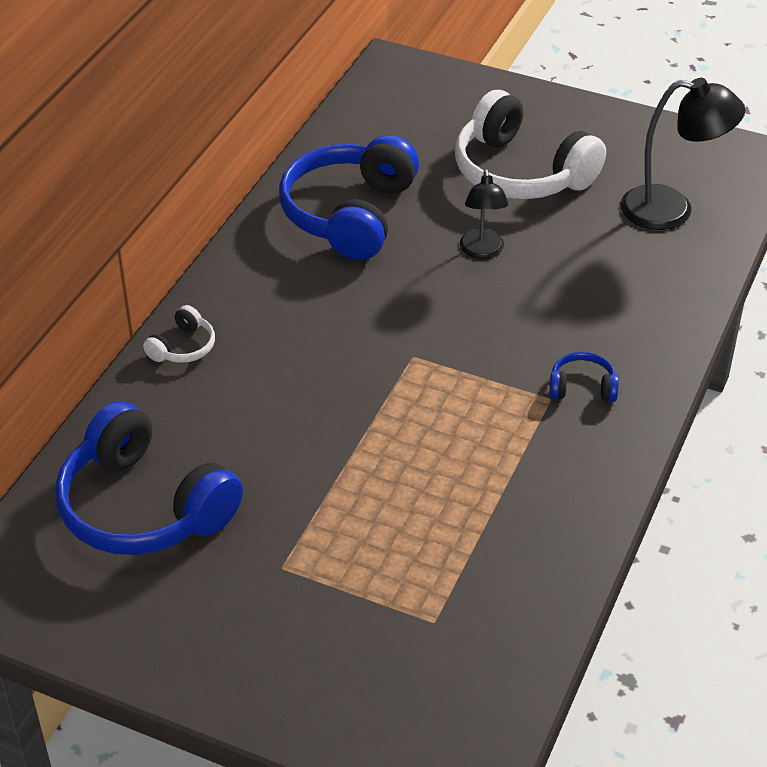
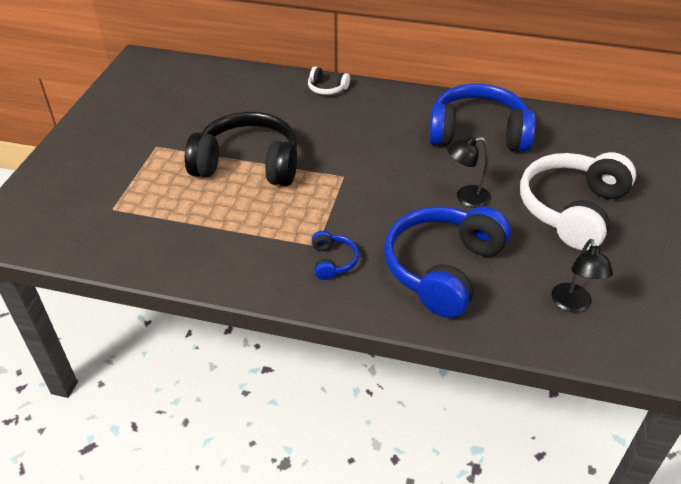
camera: 80 degrees right, 0 degrees up
(144, 507) = (199, 95): blue headphones -> blue headphones (443, 269)
(360, 455) = (248, 164): none -> black headphones
(672, 210) = (573, 304): black lamp -> black lamp, size x0.62

